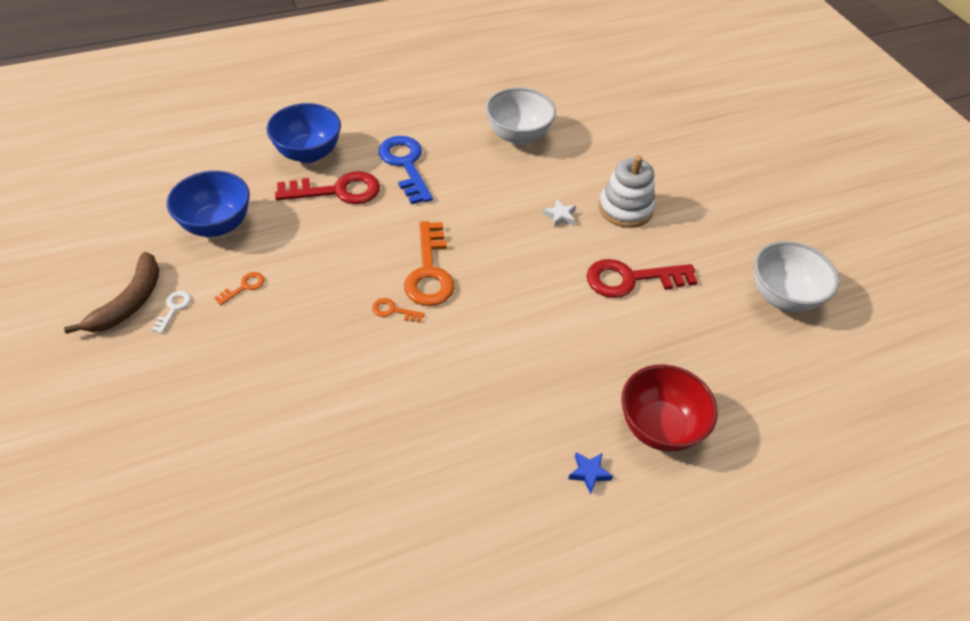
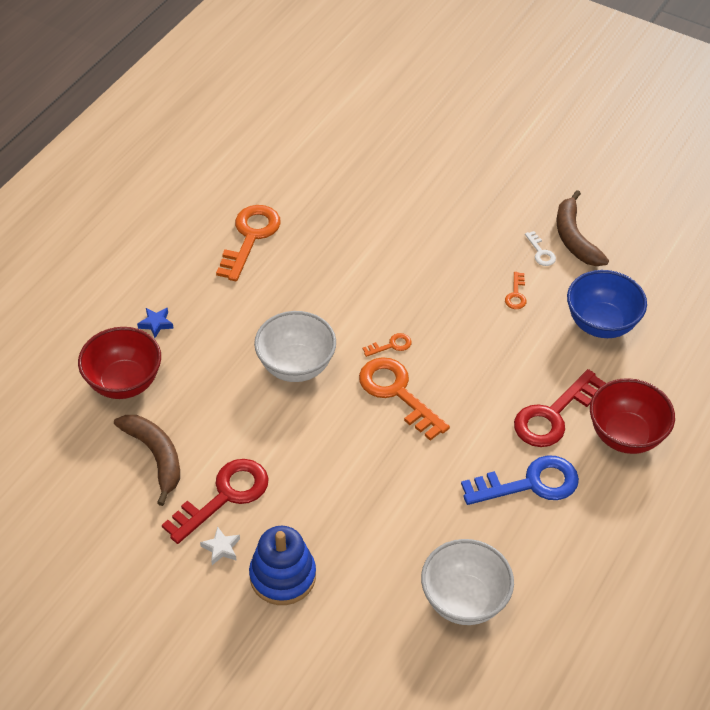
camera: 145 degrees right, 0 degrees up
(308, 153) = (625, 435): blue bowl -> red bowl
(405, 165) = (530, 483): blue key -> blue key turned 45 degrees counterclockwise
(410, 518) = (250, 237): none -> orange key
(560, 216) = (337, 523): white star -> white star (221, 548)
(625, 208) = (282, 576): white stacking toy -> blue stacking toy
(669, 341) = (156, 456): none -> brown banana
(782, 297) = (73, 568): white bowl -> white bowl (296, 366)

